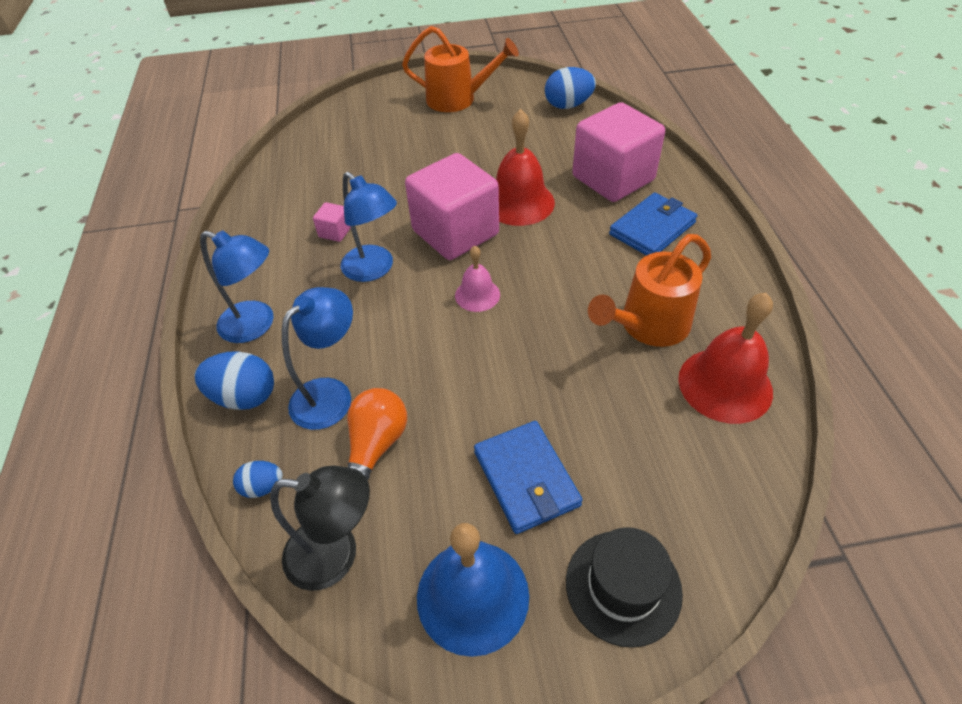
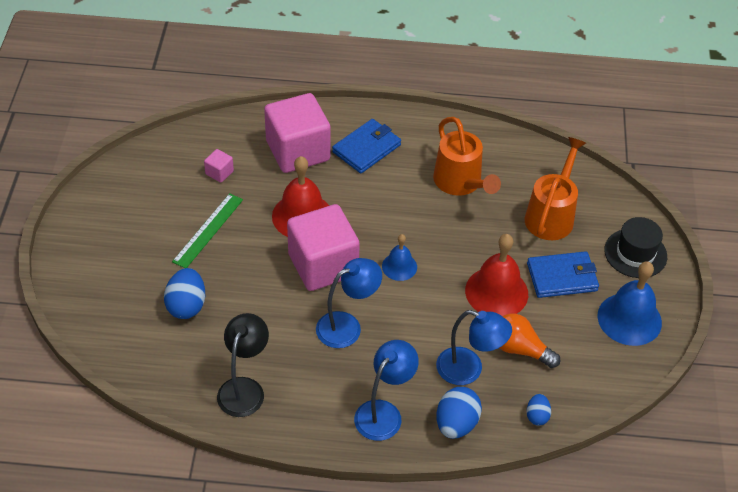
camera: 80 degrees left, 0 degrees up
(330, 394) = (469, 370): blue lamp -> blue lamp turned 150 degrees clockwise
(335, 232) = (287, 347): pink cube -> pink cube (219, 173)
(336, 554) = (593, 380): black lamp -> black lamp (244, 388)
(458, 99) = (121, 221): orange watering can -> orange watering can (551, 215)
(470, 147) = (208, 230): none -> green ruler
(477, 295) = (399, 266): pink bell -> blue bell
(568, 105) = (177, 147): blue egg -> blue egg (186, 305)
(652, 228) = (366, 148): blue wallet -> blue wallet turned 75 degrees clockwise
(725, 385) = (519, 164): red bell -> red bell (496, 292)

